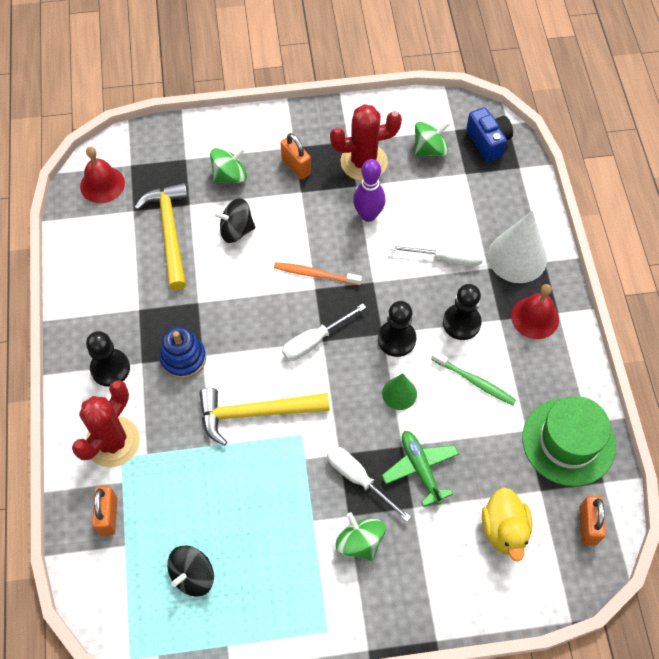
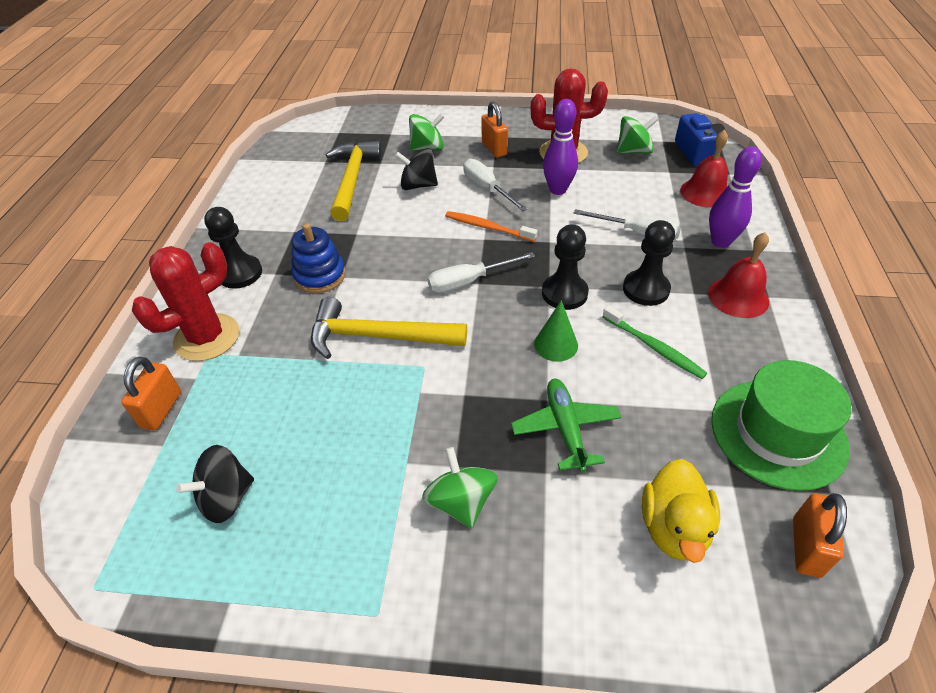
camera: 15 degrees right, 15 degrees down
(102, 184) = (306, 141): red bell -> red bell (705, 192)
(358, 479) = (480, 425): white screwdriver -> white screwdriver (487, 188)
(517, 257) = (720, 242): white cone -> purple bowling pin

